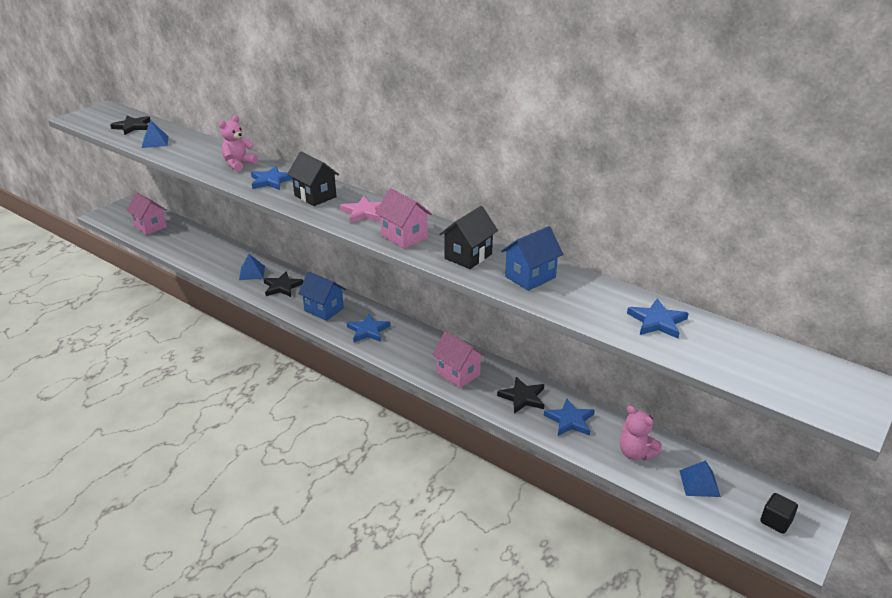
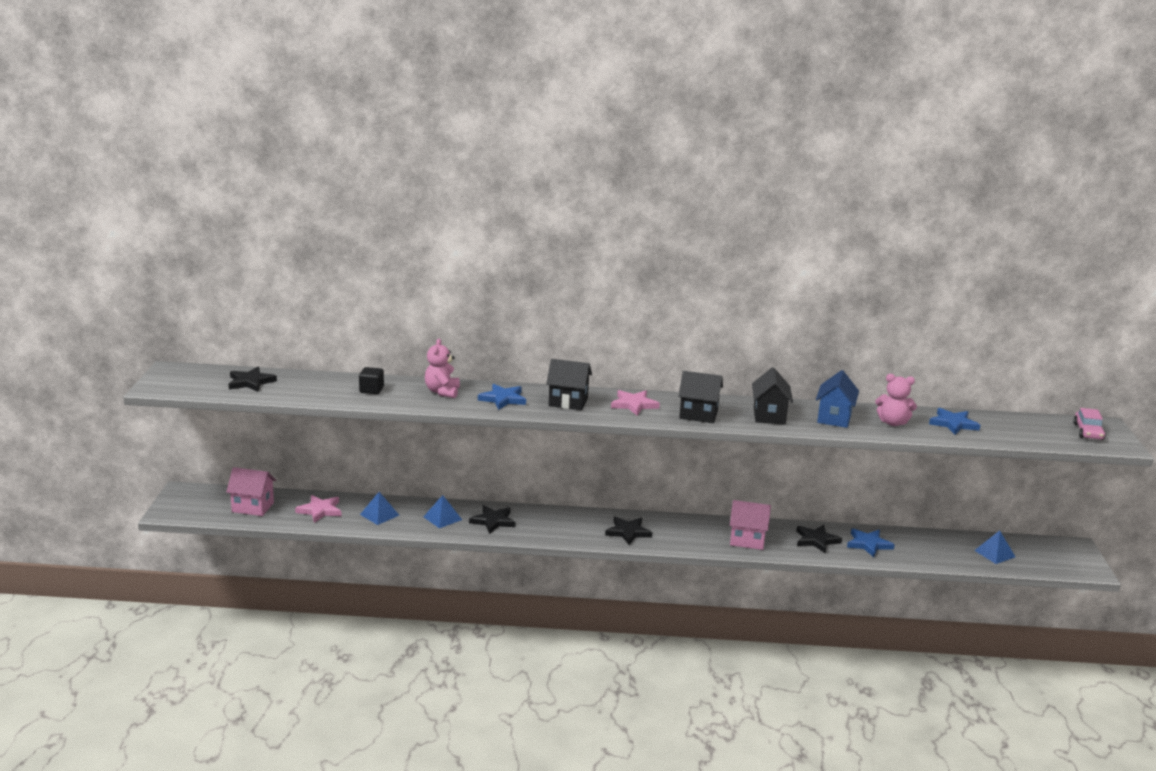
camera: 35 degrees left, 10 degrees down
(155, 142) = (309, 391): blue pyramid -> blue pyramid (379, 515)
(184, 241) = (320, 510): none -> pink star
(324, 309) = (563, 528): blue house -> none
(368, 331) = (628, 532): blue star -> black star
(404, 237) = (698, 415): pink house -> black house
(635, 453) = (936, 550): pink teddy bear -> pink teddy bear (893, 423)
(776, 521) = (1060, 559): black cube -> black cube (371, 390)
(827, 385) = (1088, 432): none -> pink car

